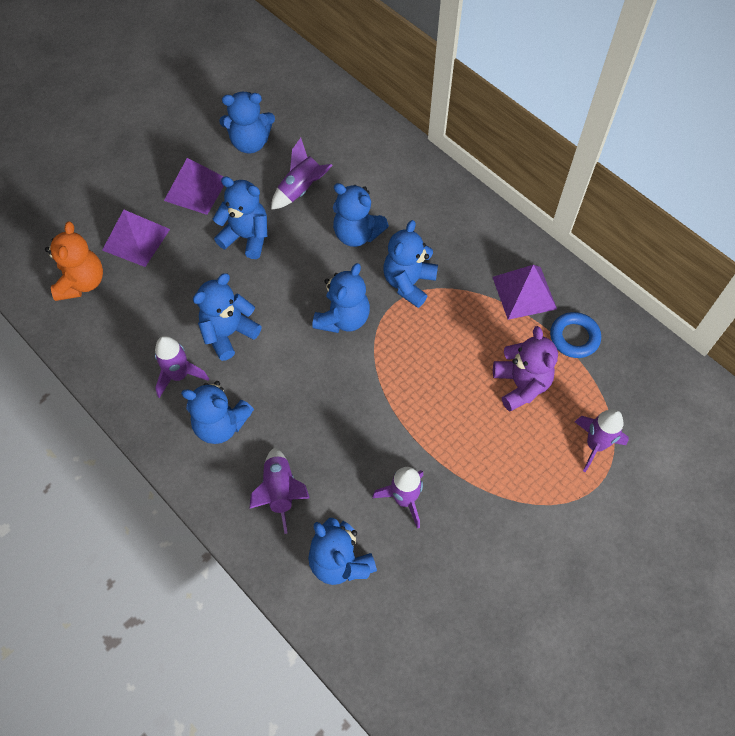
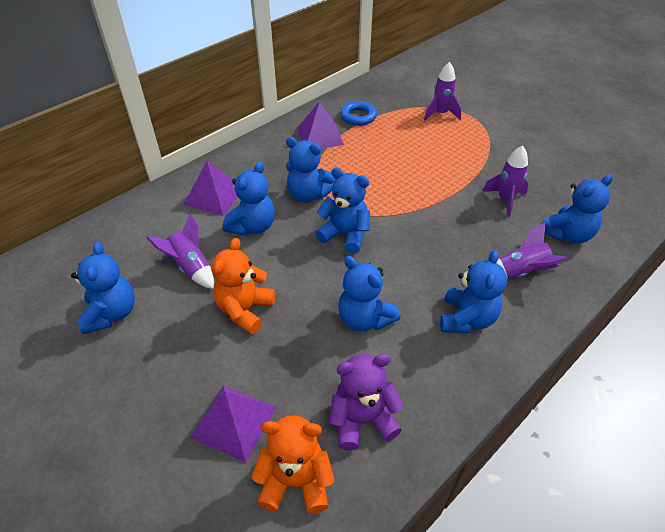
camera: 90 degrees left, 15 degrees down
(179, 375) = (418, 358): purple rocket -> none
(196, 189) = (168, 362): purple pyramid -> purple pyramid (214, 196)
(246, 237) = (245, 310): blue teddy bear -> orange teddy bear
(521, 385) = (399, 141): purple teddy bear -> purple teddy bear (362, 420)

